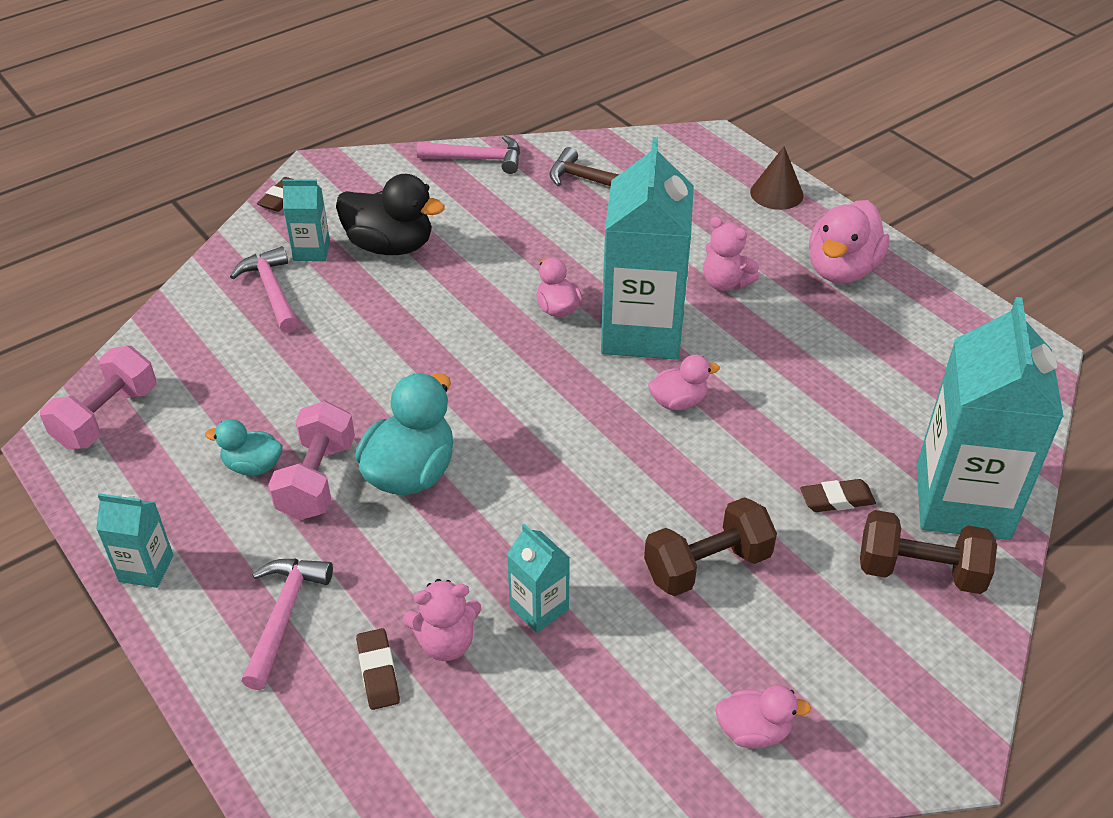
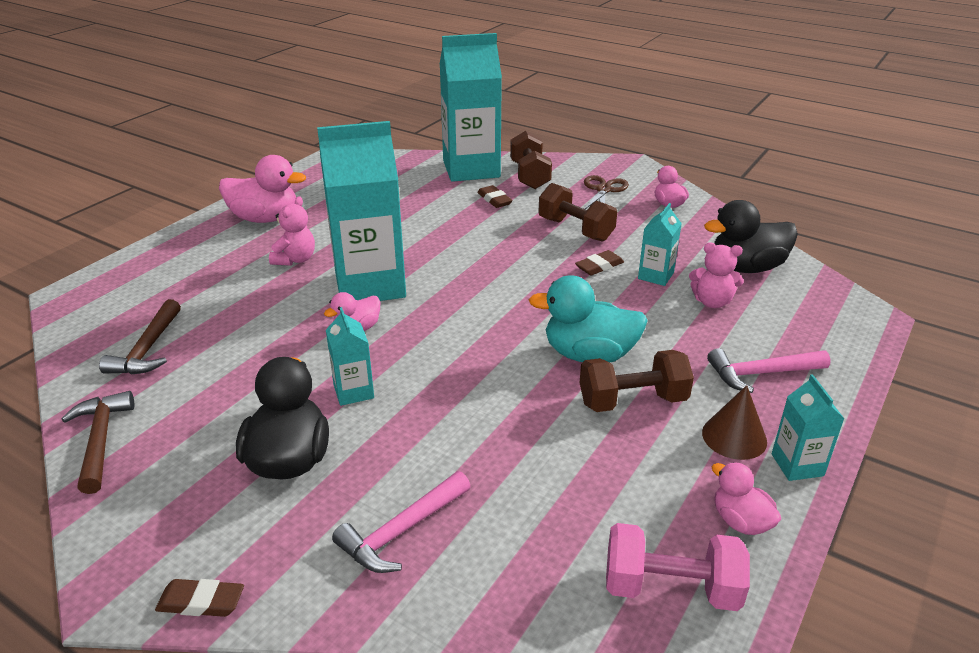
camera: 110 degrees left, 10 degrees down
(253, 466) = (647, 444): turquoise duck -> none
(311, 251) = (315, 524): turquoise carton -> turquoise carton (353, 391)
(317, 479) = (632, 401): pink dumbbell -> brown dumbbell
(378, 672) = (757, 321): brown eraser -> brown eraser (599, 266)
(446, 642) = (712, 302): pink teddy bear -> pink teddy bear turned 135 degrees clockwise
(478, 159) = (100, 440): pink hammer -> brown hammer
(508, 736) = (746, 267): none -> black duck
(678, 402) = (441, 259): pink duck -> pink duck (740, 521)
(776, 193) = (163, 254): brown cone -> brown cone (734, 437)
(837, 656) = (603, 190): none -> brown scissors

